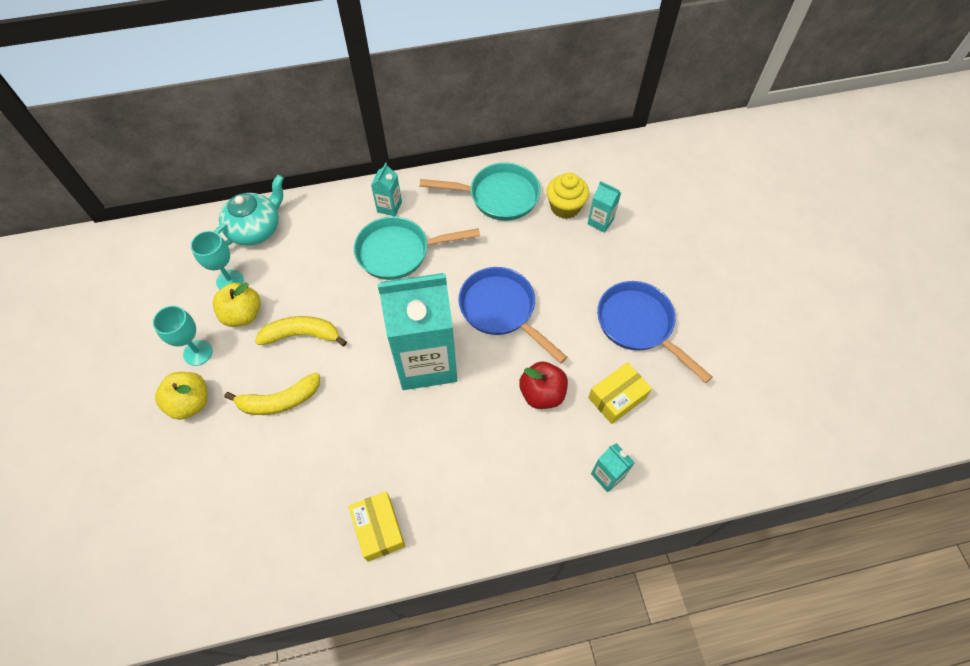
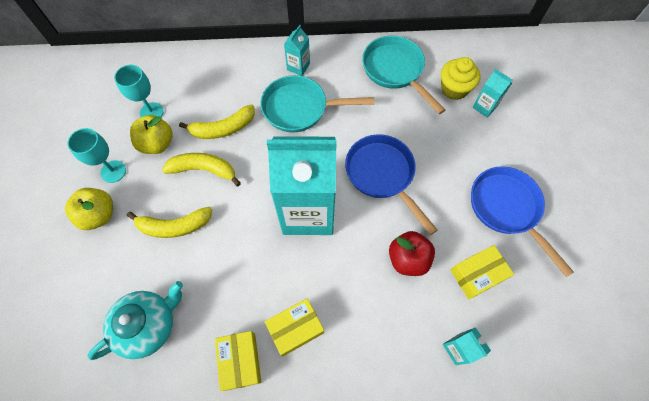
camera: 10 degrees right, 5 degrees up
(256, 229) = (181, 70): turquoise teapot -> turquoise teapot (148, 325)
(316, 287) = (223, 128): none -> yellow banana
(433, 485) = (295, 328): none -> yellow box
(498, 196) = (395, 71): turquoise pan -> turquoise pan turned 135 degrees counterclockwise

